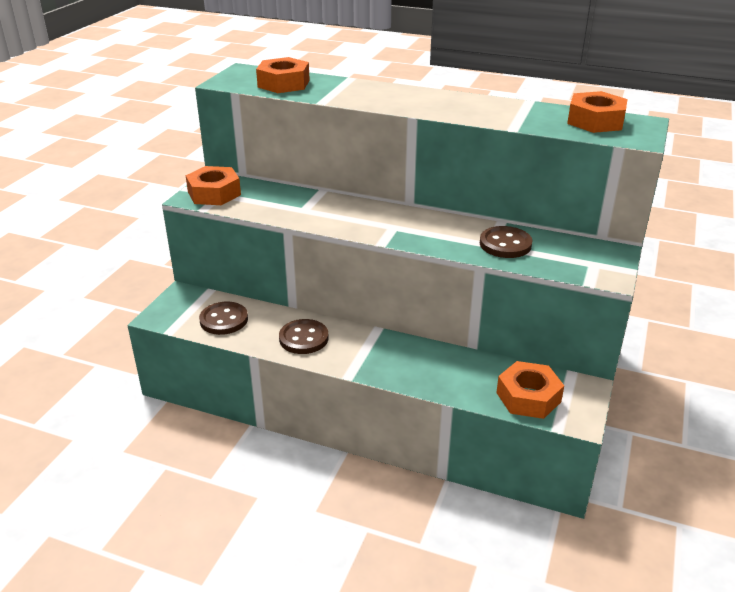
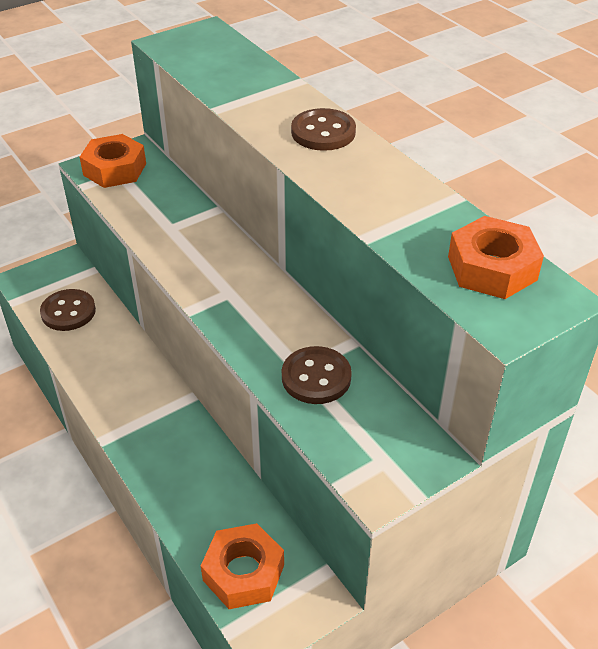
camera: 35 degrees right, 10 degrees up
(283, 84) = (218, 65): orange nut -> none
(303, 338) = (112, 371): brown button -> brown button (323, 132)

